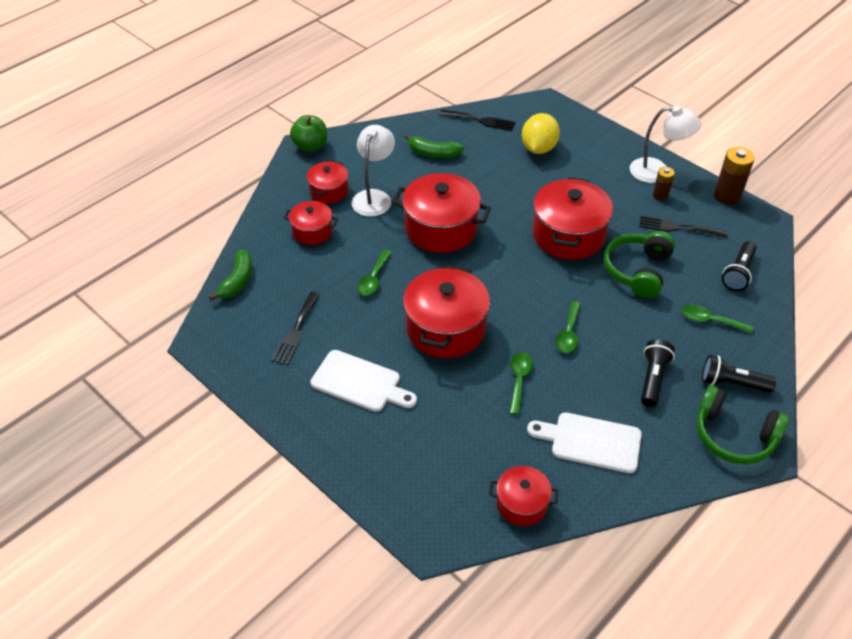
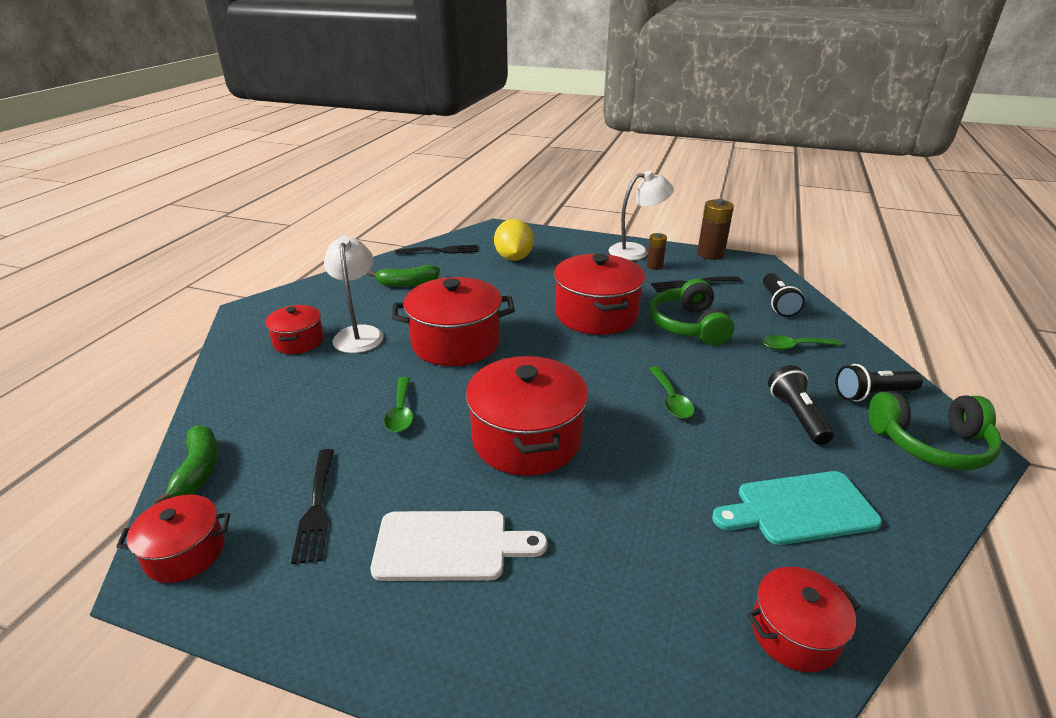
camera: 25 degrees left, 15 degrees down
(310, 146) = (257, 307): green apple -> none
(312, 231) = (293, 385): red pot -> red pot (185, 552)
(519, 380) = (657, 467): green spoon -> none
(591, 442) = (800, 509): white cutting board -> turquoise cutting board

